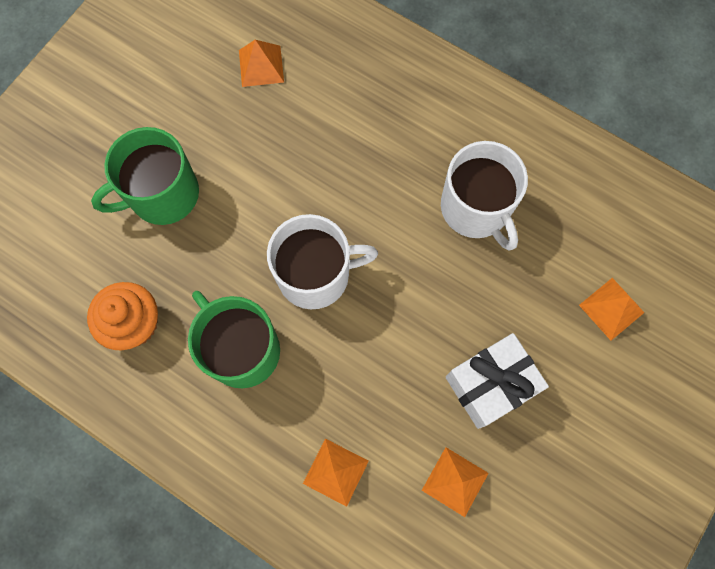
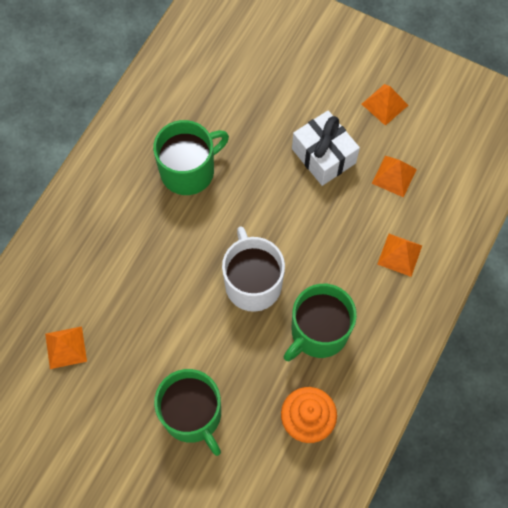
camera: 95 degrees left, 5 degrees down
(476, 208) = (189, 170): white mug -> green mug
(611, 309) = (259, 80): orange pyramid -> orange pyramid (384, 104)

